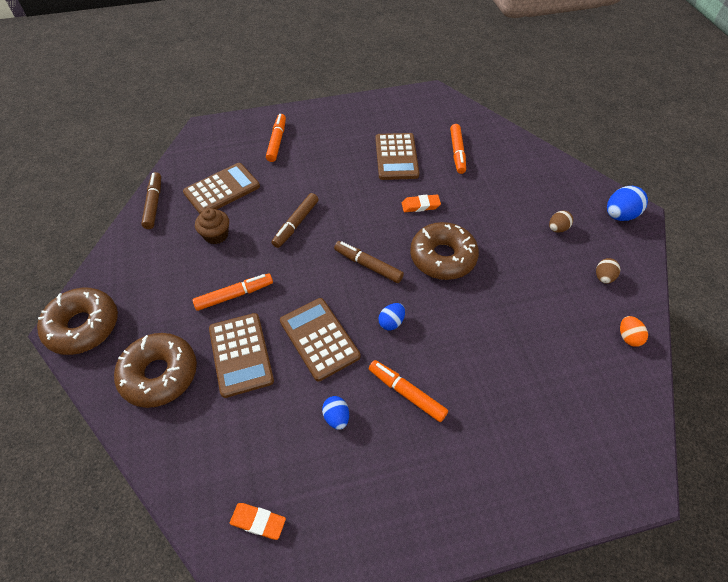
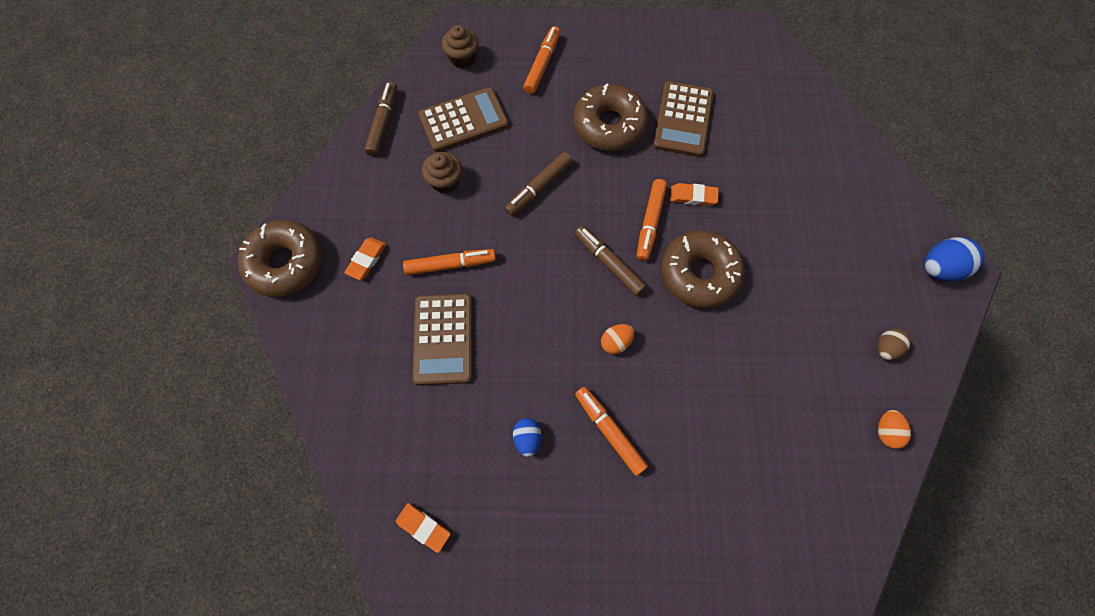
camera: 15 degrees right, 15 degrees up
(158, 308) = (367, 260): none -> orange eraser
(160, 374) = (355, 340): brown donut -> brown donut (609, 125)
(211, 148) = (462, 58): none -> brown cupcake
(319, 339) = (531, 342): brown calculator -> none
(391, 322) = (616, 342): blue egg -> orange egg
(457, 152) = (762, 129): orange marker -> orange marker (650, 222)
(557, 228) = (852, 268): brown egg -> none

